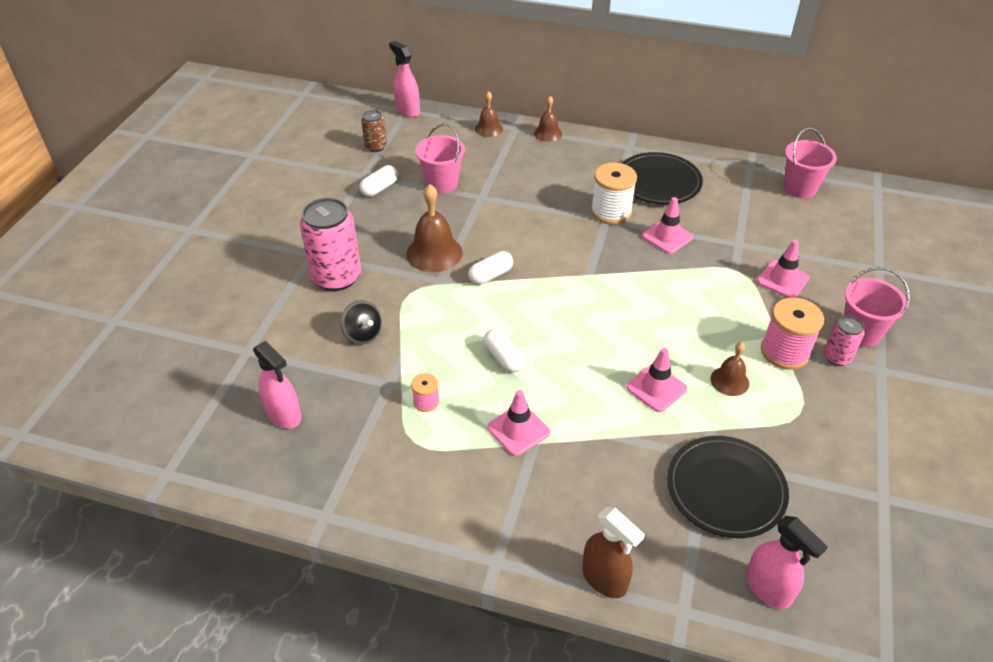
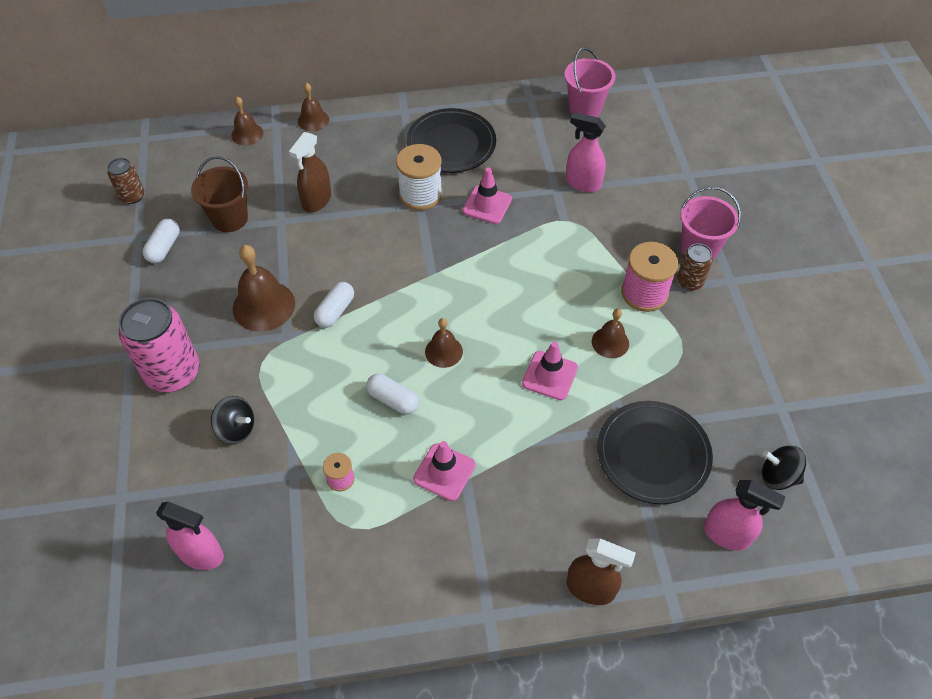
camera: 25 degrees left, 10 degrees up
(407, 110) = (145, 138): pink spray bottle -> pink spray bottle (583, 183)
(442, 183) = (230, 218): pink bucket -> brown bucket
(519, 191) = (316, 201): none -> brown spray bottle
(568, 336) = (443, 351): none -> brown bell
(782, 280) = (611, 216): pink traffic cone -> none
(837, 357) = (690, 282): pink can -> brown can
(850, 558) = (778, 476): none -> black spinning top

